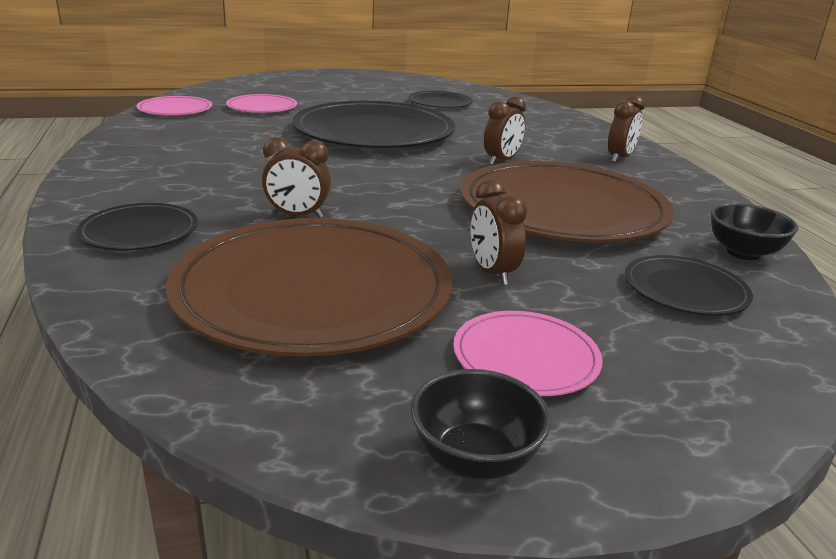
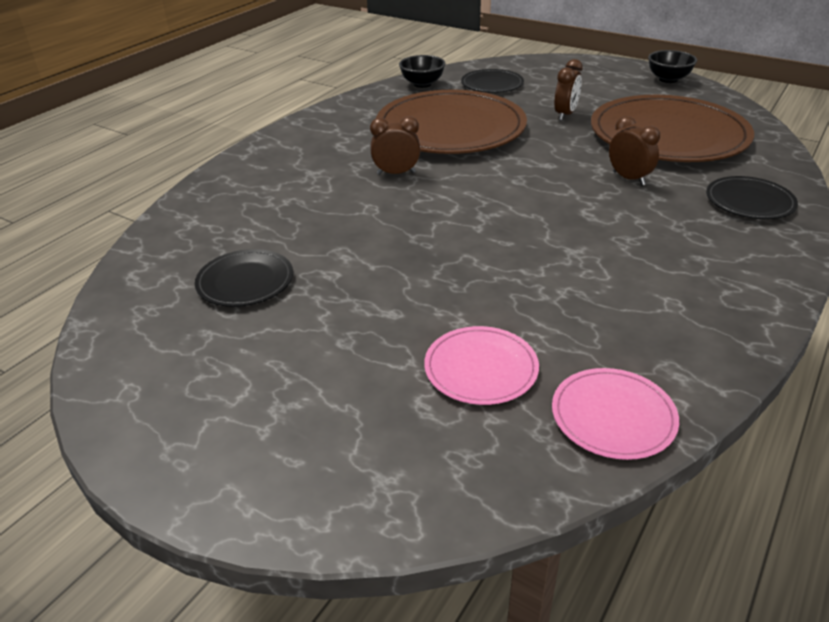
camera: 130 degrees left, 10 degrees up
(374, 132) = (429, 251): black plate -> none
(525, 357) = (608, 90): pink plate -> none
(619, 158) = (304, 145): brown clock -> none

